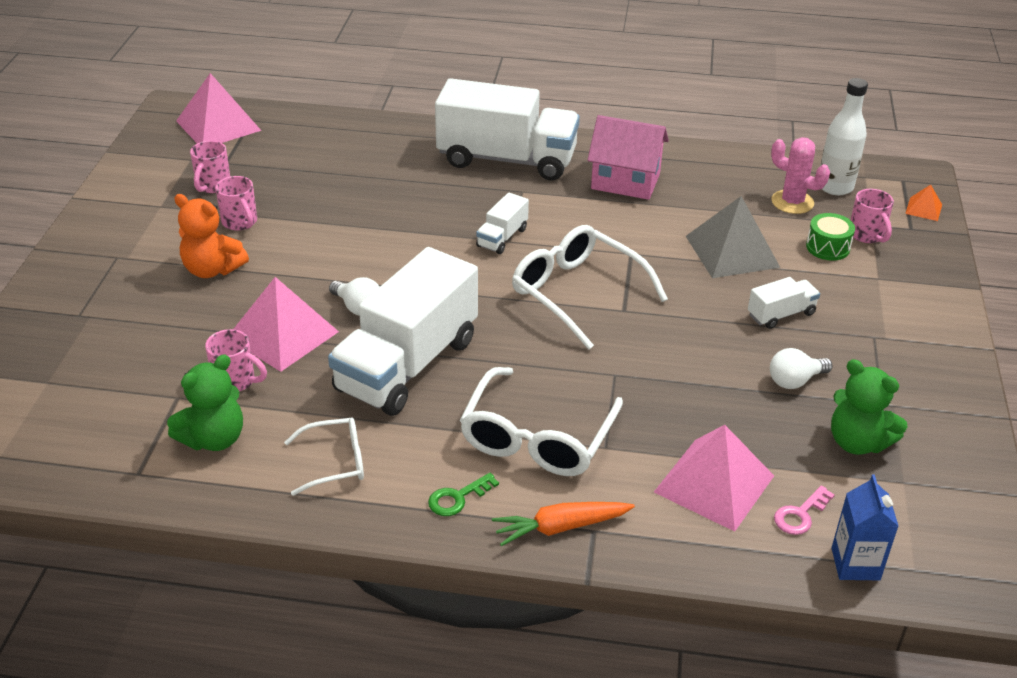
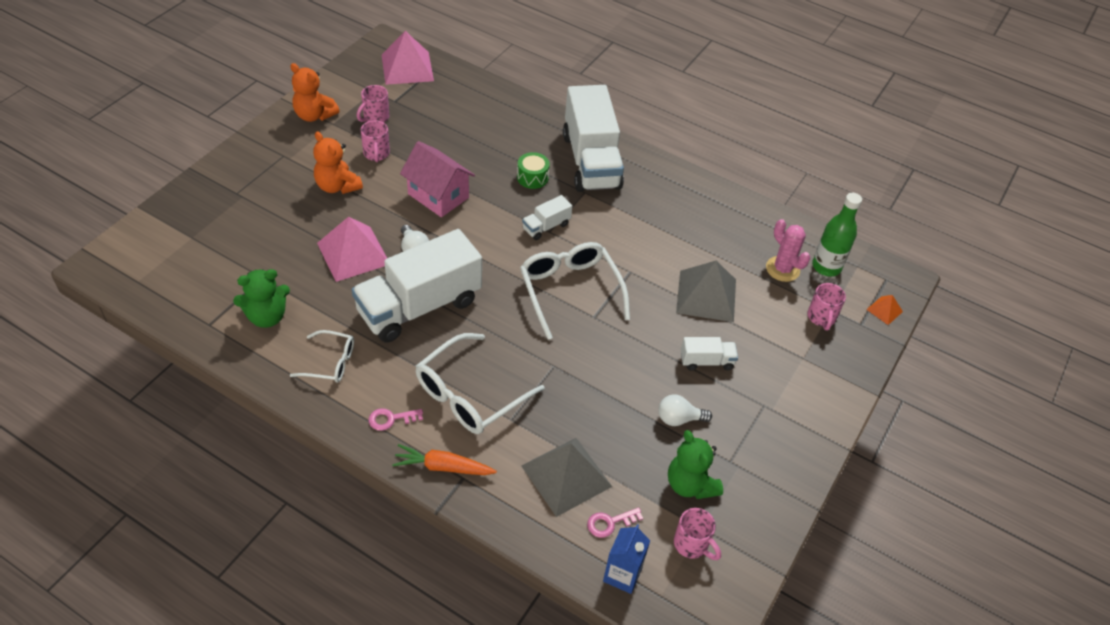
camera: 20 degrees right, 10 degrees up
(130, 204) = (314, 115): none -> orange teddy bear
(236, 381) = (304, 278): pink mug -> pink mug (692, 545)
(457, 498) = (391, 419): green key -> pink key
(507, 159) = (591, 161): white truck -> white truck turned 45 degrees clockwise
(625, 181) = (666, 208): pink house -> pink house (438, 196)
(714, 484) = (566, 476): pink pyramid -> grey pyramid
(828, 247) = (782, 317): green drum -> green drum (532, 177)
(835, 187) = (826, 267): white bottle -> green bottle

